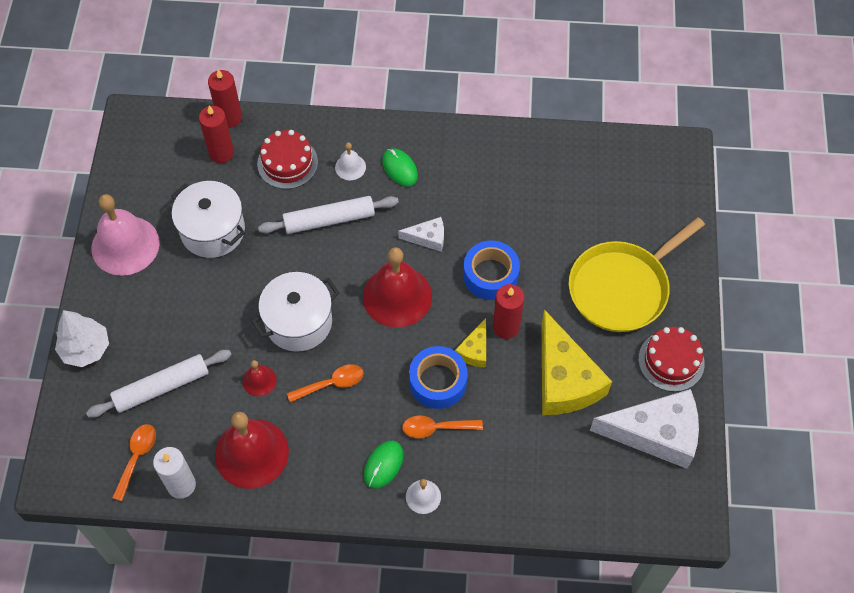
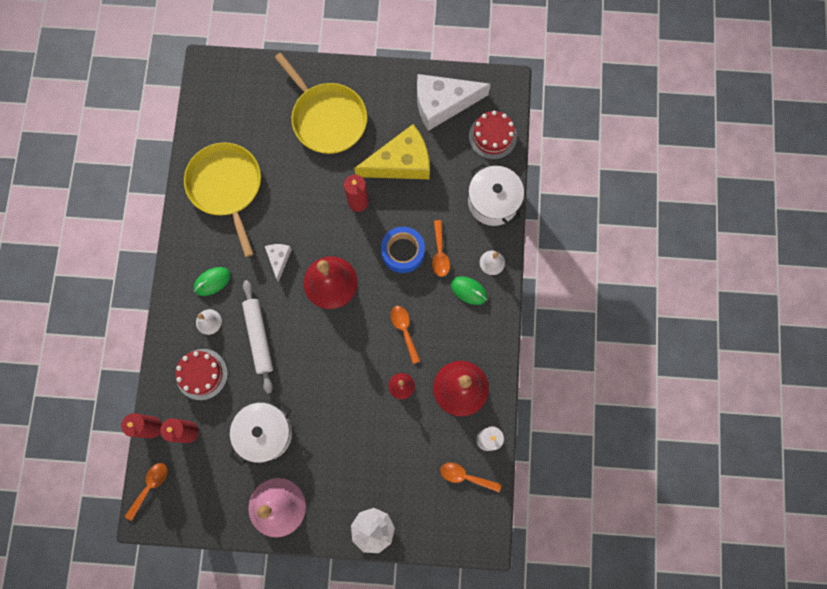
camera: 90 degrees left, 15 degrees up
(162, 387) = (407, 462): white rolling pin -> none
(163, 120) = (150, 486): none -> orange spoon
(298, 322) = (351, 358): white pot -> white pot (493, 202)
(474, 350) = (377, 225): yellow cheese -> none
(490, 275) = (313, 212): blue tape -> none
(521, 178) = (226, 187): none -> yellow pan
(656, 433) = (443, 104): white cheese -> white cheese turned 105 degrees counterclockwise
(671, 361) = (387, 89): red cake -> red cake (492, 136)

